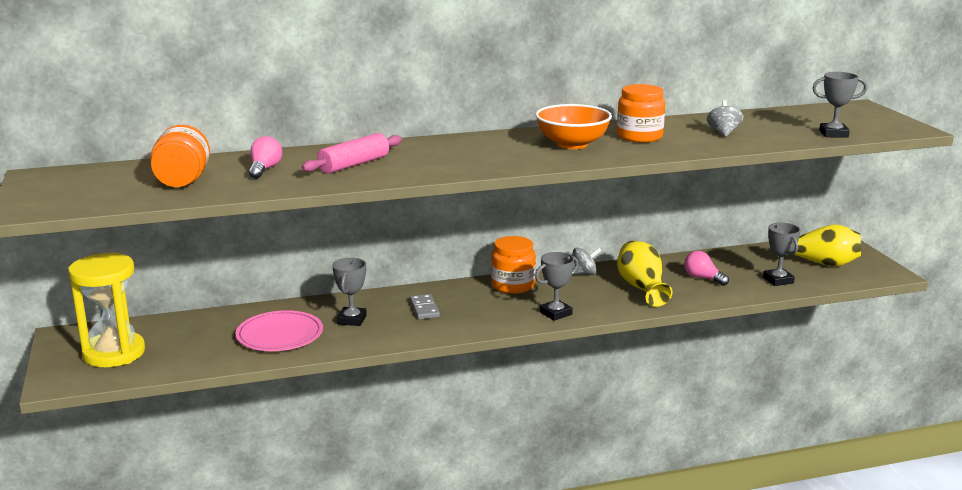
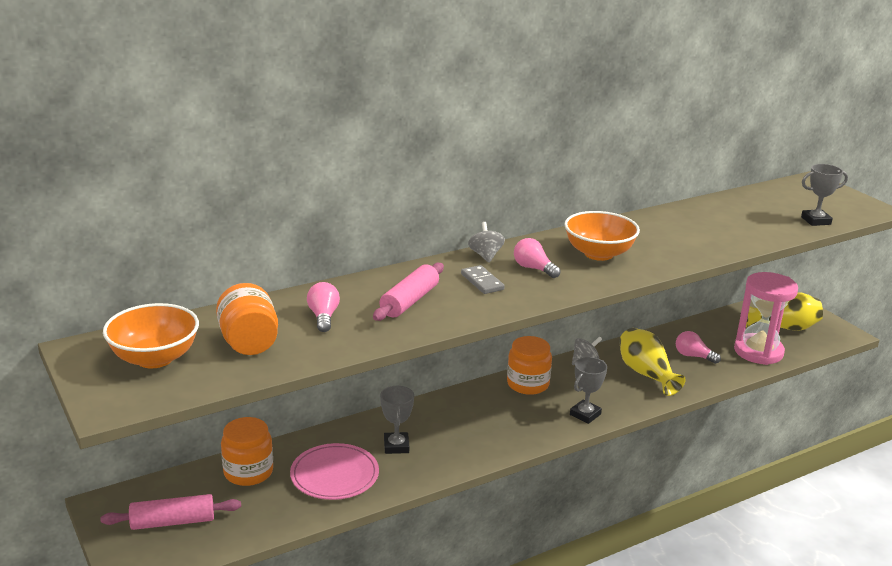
camera: 15 degrees left, 5 degrees up
(93, 185) = (155, 358): none -> orange bowl
(114, 353) = (173, 522): yellow hourglass -> pink rolling pin
(424, 309) = (459, 423): grey domino -> grey domino (482, 282)
(496, 150) = (533, 268): none -> pink light bulb
(639, 136) = (652, 238): orange jar -> orange jar (248, 472)
(723, 133) = (722, 226): grey spinning top -> grey spinning top (485, 255)
(778, 280) = (758, 352): grey trophy -> pink hourglass

